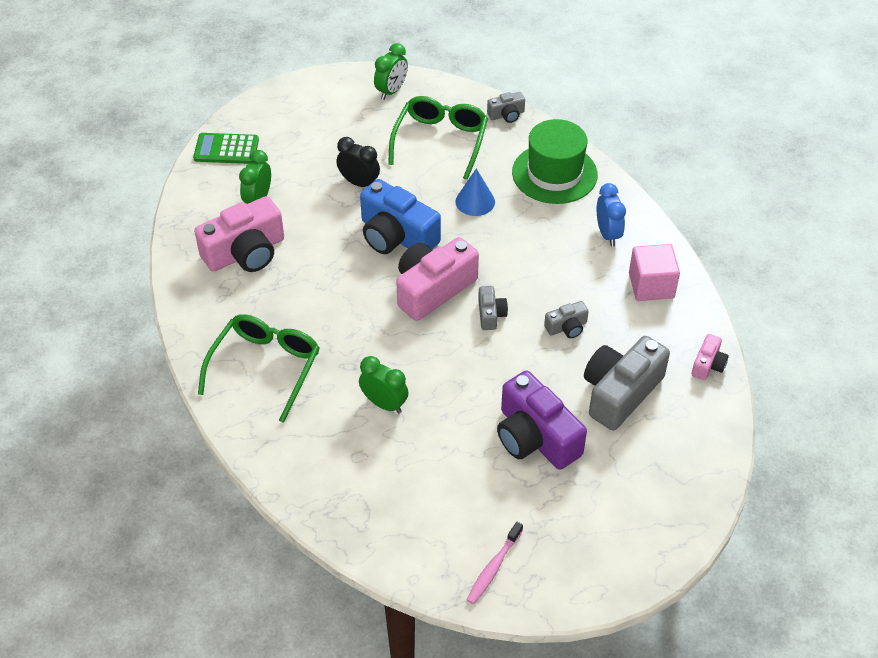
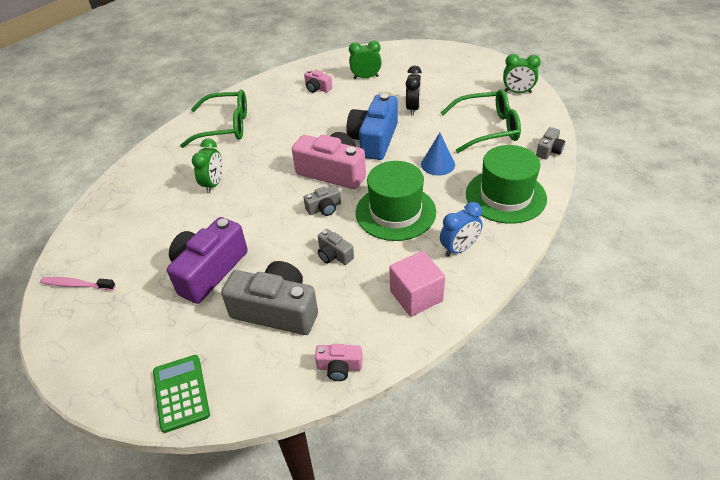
camera: 70 degrees right, 5 degrees down
(226, 149) = (401, 53): green calculator -> green calculator (181, 393)
(245, 252) = (317, 88): pink camera -> pink camera, size x0.48
(506, 115) = (549, 150): grey camera -> grey camera turned 105 degrees counterclockwise
(530, 260) = (395, 212): none -> green hat

